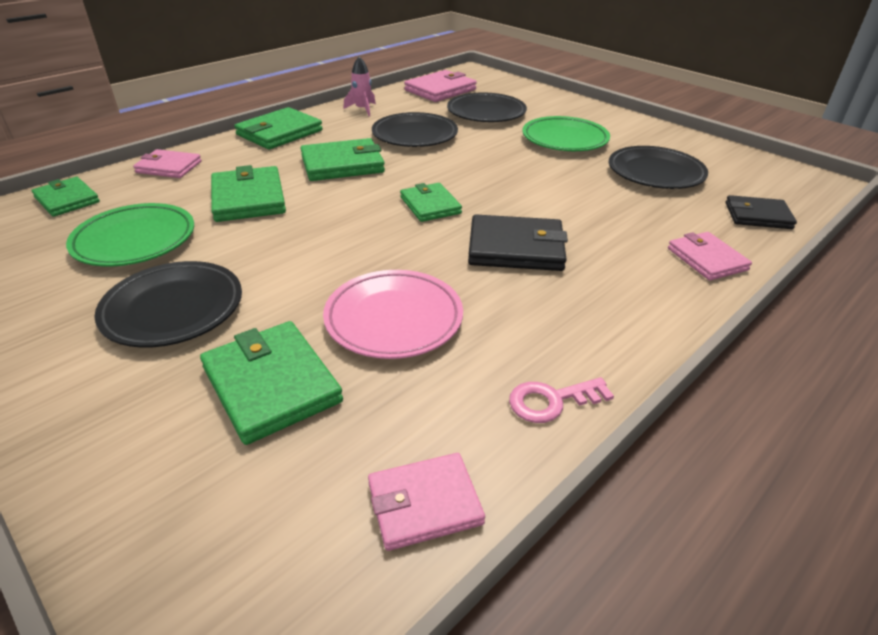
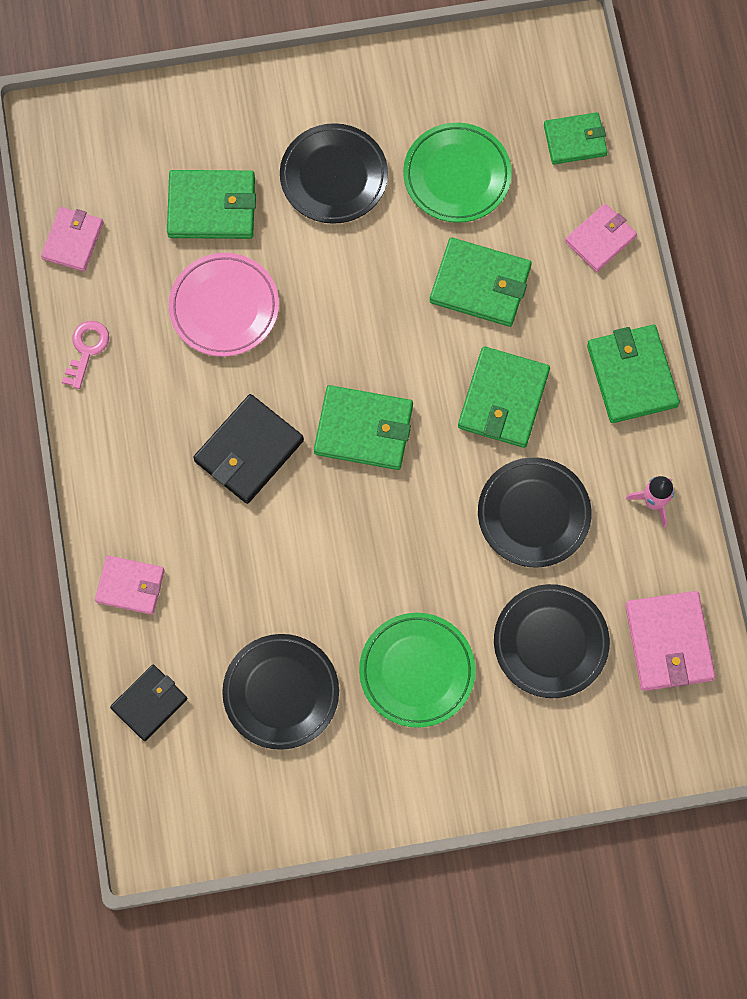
camera: 125 degrees right, 35 degrees up
(430, 205) = (363, 429): green wallet -> green wallet, size x1.51

